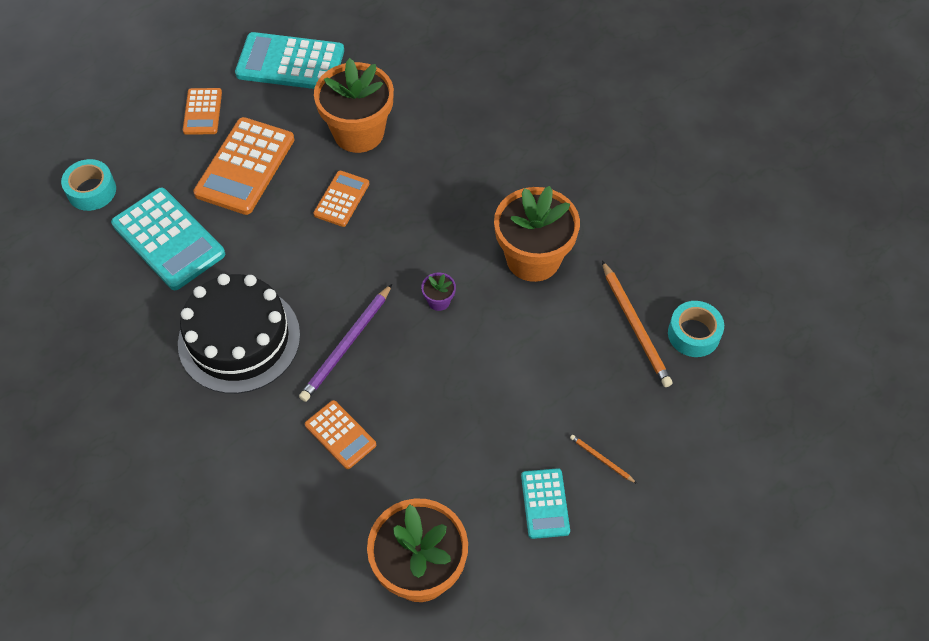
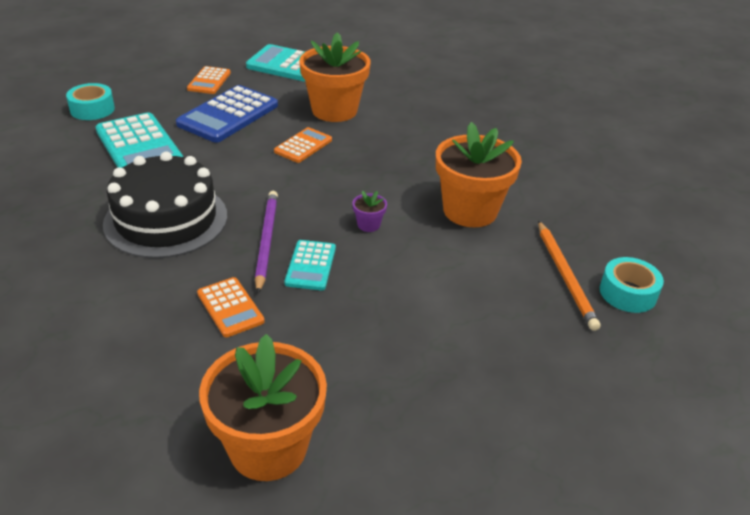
camera: 10 degrees right, 20 degrees down
(245, 166) = (228, 115): orange calculator -> blue calculator
(346, 345) = (266, 241): purple pencil -> purple pencil turned 135 degrees clockwise
(545, 503) = (434, 410): turquoise calculator -> turquoise calculator (310, 266)
(601, 459) = (509, 381): orange pencil -> none

